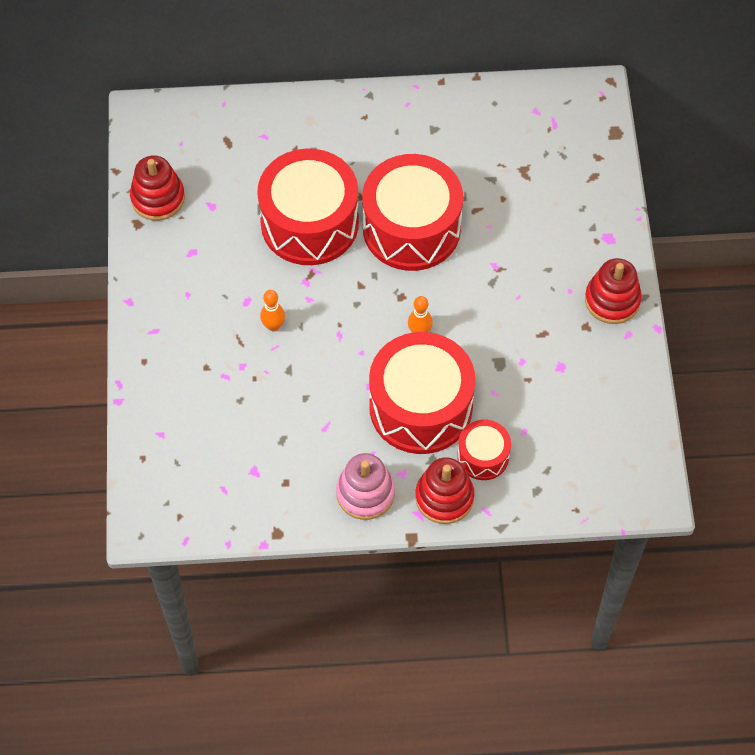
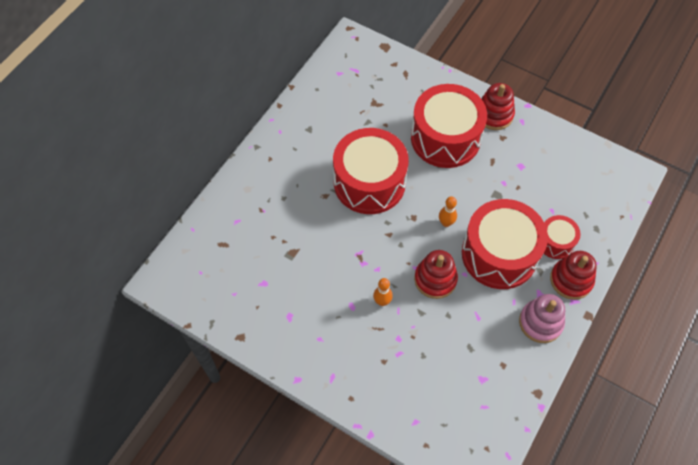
camera: 55 degrees left, 0 degrees up
(158, 198) = (231, 312): red stacking toy -> red stacking toy (435, 279)
(309, 223) = (322, 234): red drum -> red drum (445, 138)

